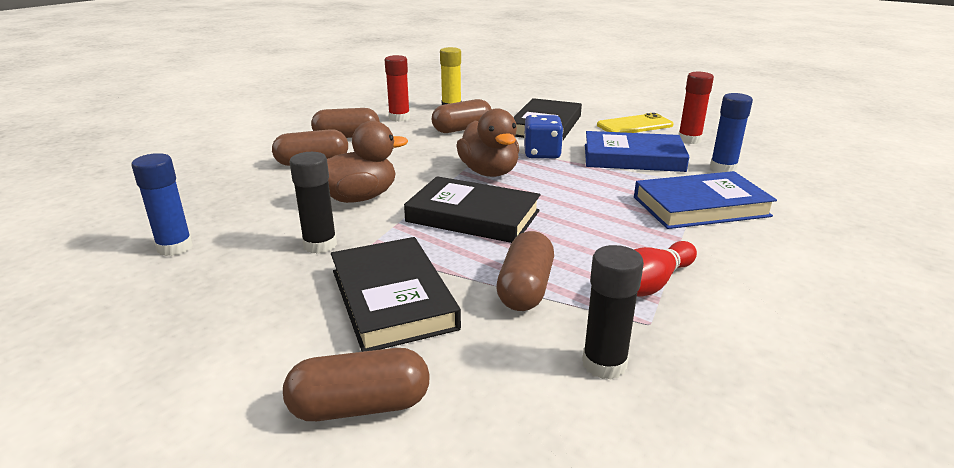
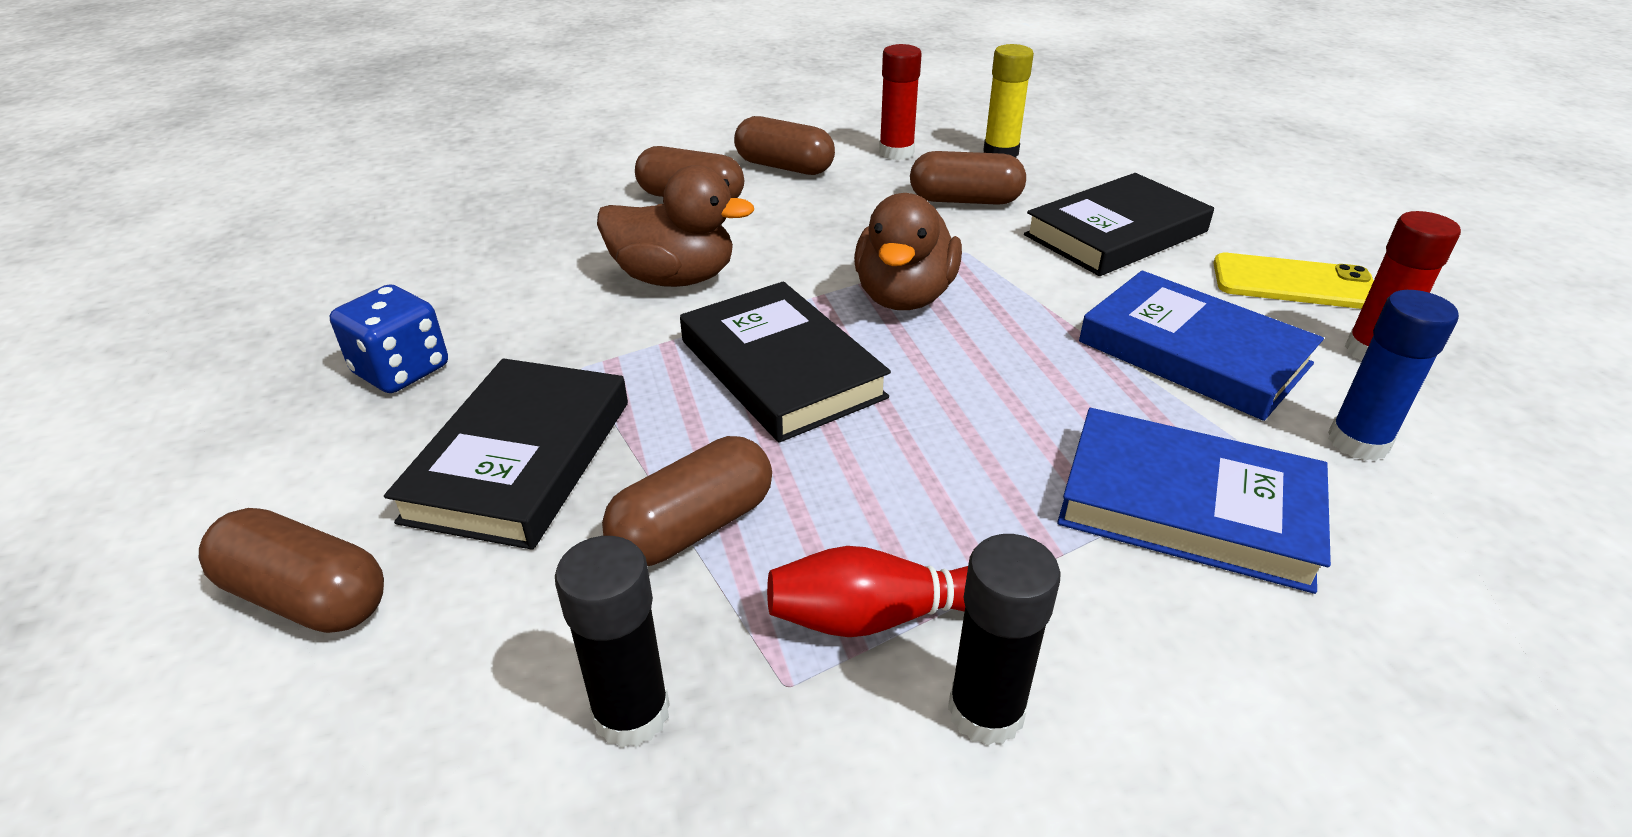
camera: 35 degrees right, 10 degrees up
(175, 247) = (406, 278): blue glue stick -> none
(320, 245) = (544, 337): black glue stick -> black glue stick (986, 711)
(542, 154) = (1035, 289): blue dice -> blue dice (401, 370)

